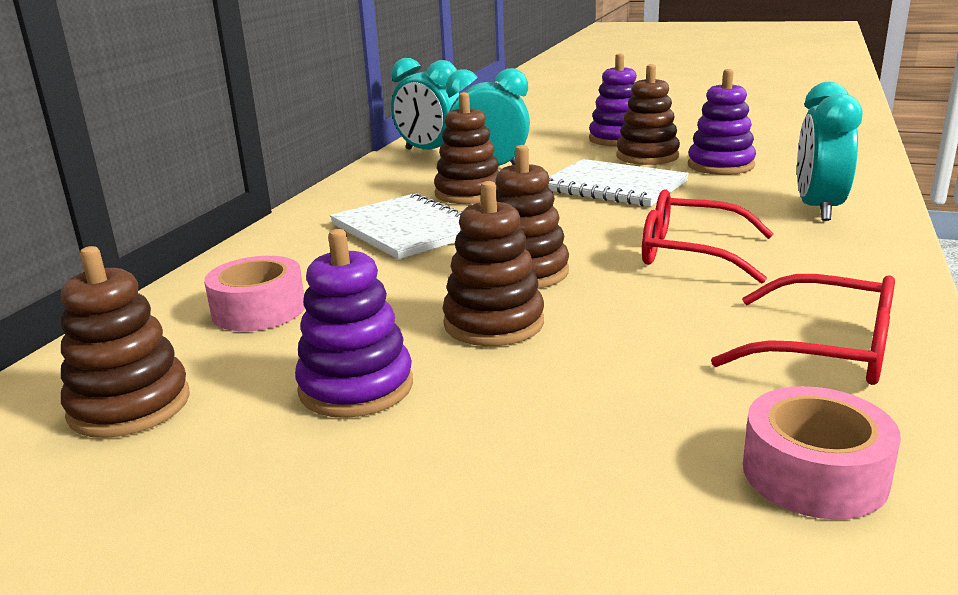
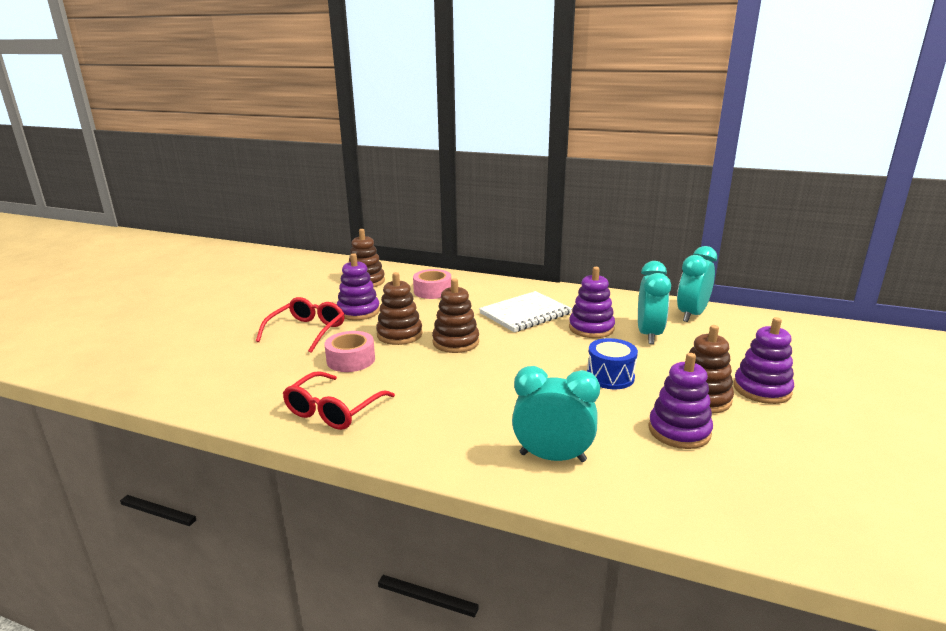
camera: 90 degrees right, 0 degrees up
(469, 193) = (591, 328): brown stacking toy -> purple stacking toy
(614, 186) = (610, 377): white notebook -> blue drum
(690, 253) = (471, 390): red glasses -> red glasses (307, 331)
(814, 473) = (249, 388): pink tape -> pink tape (351, 360)

